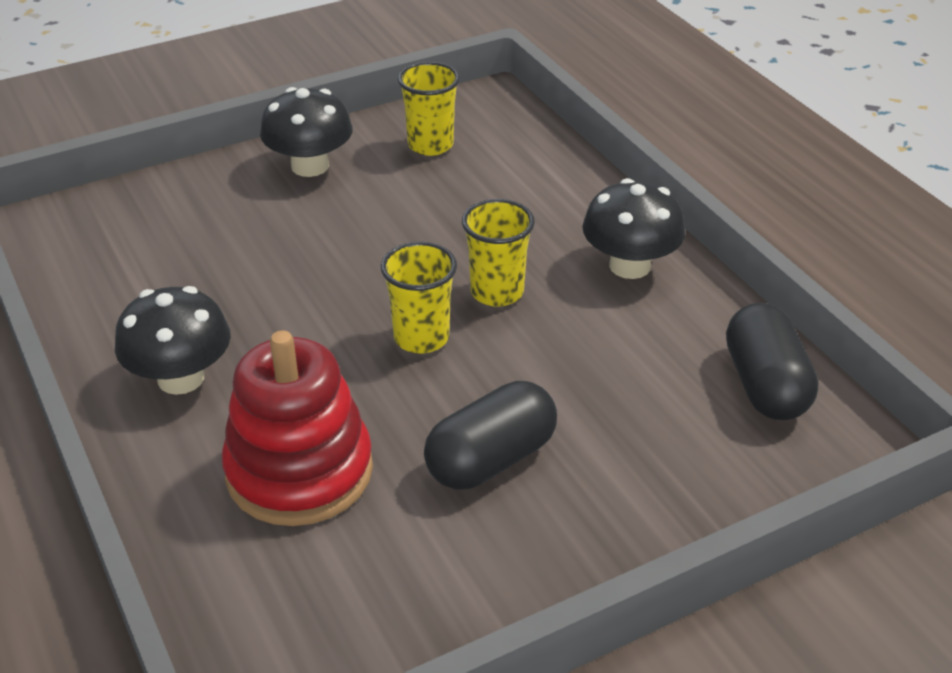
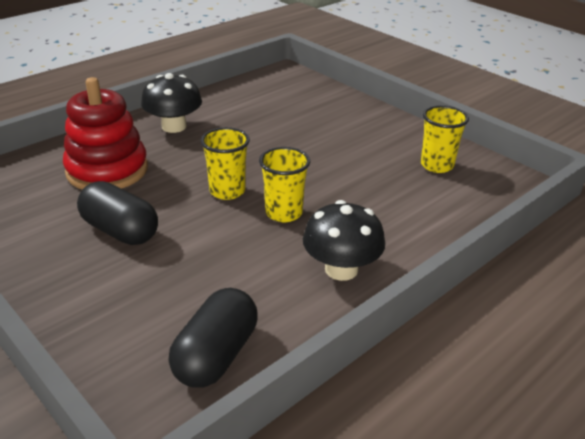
camera: 75 degrees right, 5 degrees down
(310, 166) = (381, 128): black mushroom -> none
(765, 385) = (216, 355): black capsule -> black capsule turned 45 degrees counterclockwise

